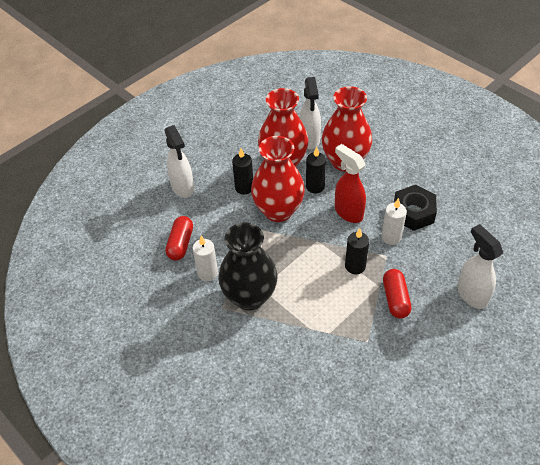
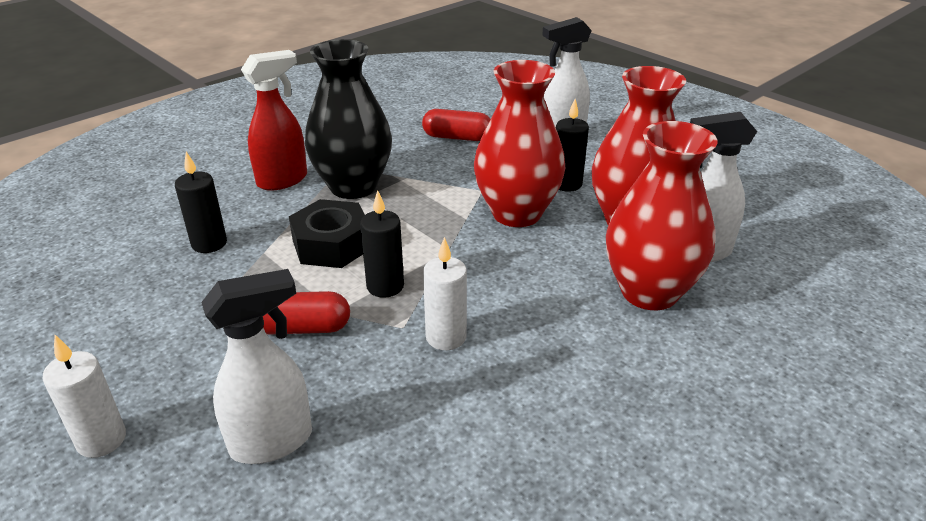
camera: 90 degrees right, 15 degrees down
(207, 273) = (403, 156): white candle -> white candle (101, 439)
(315, 186) = (575, 252): black candle -> black candle (209, 243)
(348, 212) = (512, 287): red spray bottle -> red spray bottle (283, 180)
(413, 212) = (510, 377): black nut -> black nut (332, 244)

